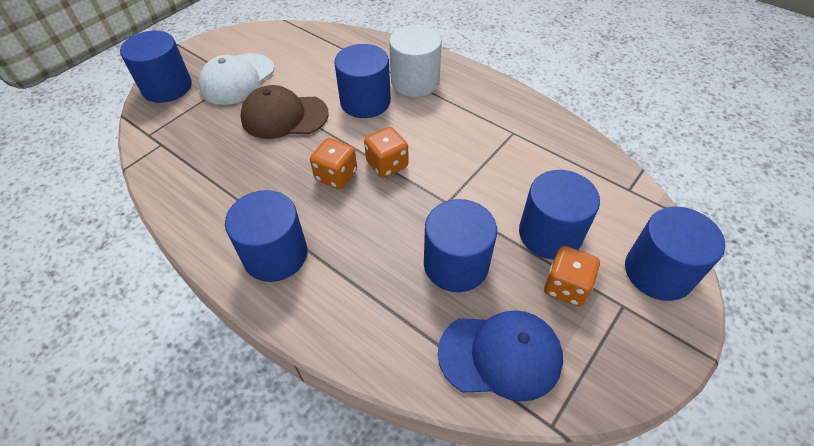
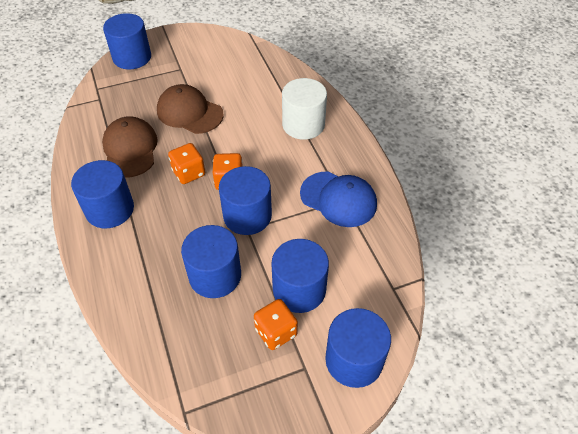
camera: 30 degrees right, 0 degrees up
(237, 79) = (180, 70): white cap -> none
(246, 181) = (130, 149): none -> brown cap
(365, 102) = (253, 125): blue cylinder -> blue cylinder (247, 215)
(500, 355) = (191, 350): blue cap -> blue cap (338, 199)

